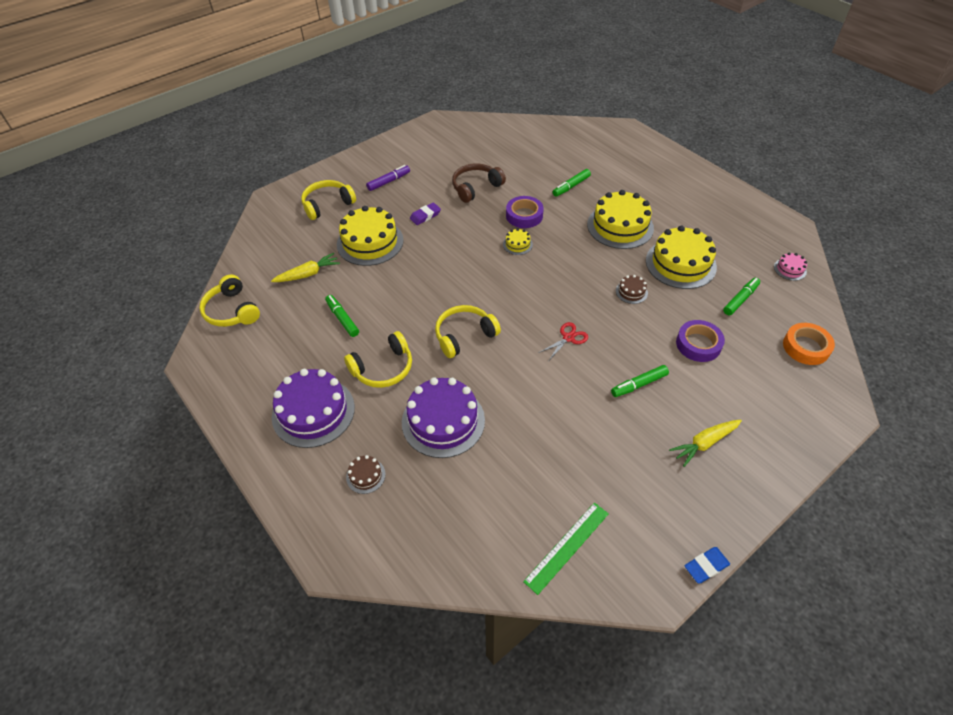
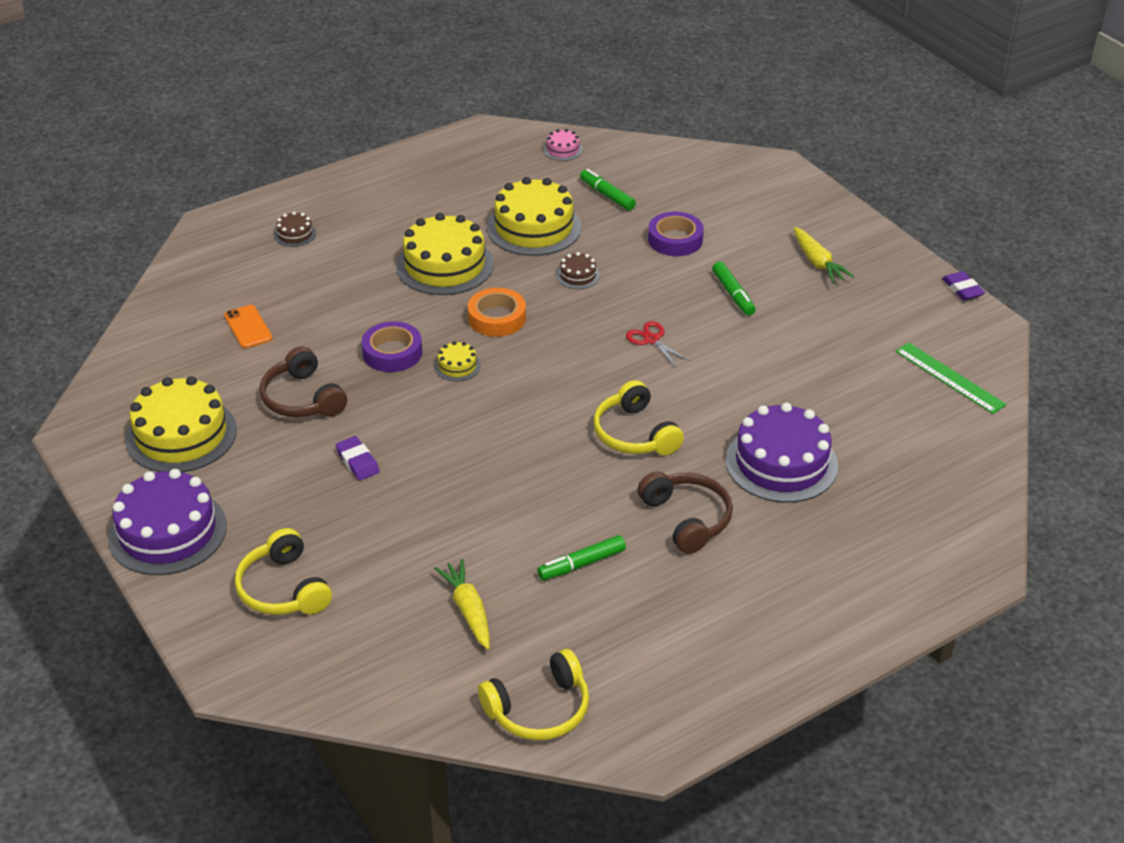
camera: 85 degrees left, 10 degrees down
(313, 412) = (761, 593): purple cake -> purple cake (167, 532)
(365, 476) = (865, 538): brown cake -> brown cake (295, 234)
(370, 242) = (406, 531): yellow cake -> yellow cake (181, 435)
(383, 368) = (687, 518): yellow headphones -> brown headphones
(389, 181) = (244, 504): purple marker -> none
(534, 158) = (248, 327): none -> orange phone
(571, 186) = (337, 298): green marker -> none
(706, 566) = (962, 289): blue eraser -> purple eraser
(806, 347) = (688, 168): orange tape -> orange tape (497, 318)

